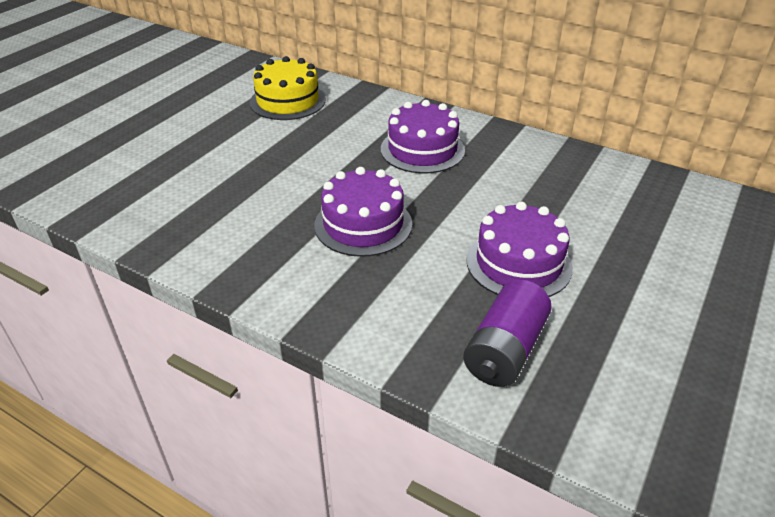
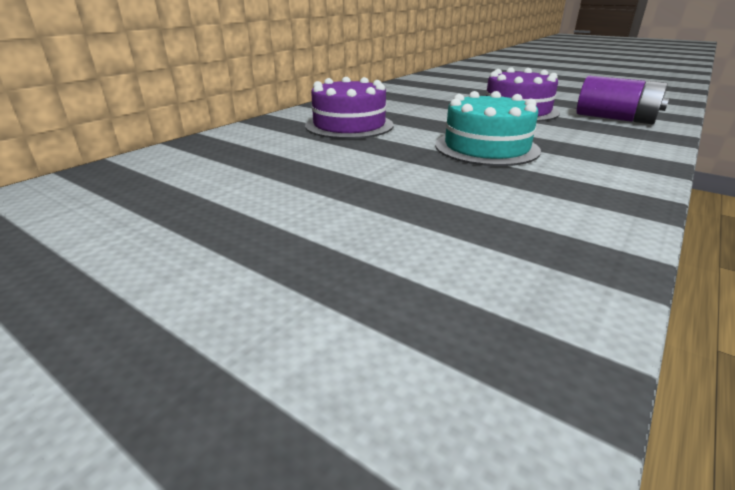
camera: 85 degrees left, 10 degrees down
(287, 101) = (175, 181): yellow cake -> none
(363, 224) = (486, 147): purple cake -> turquoise cake

